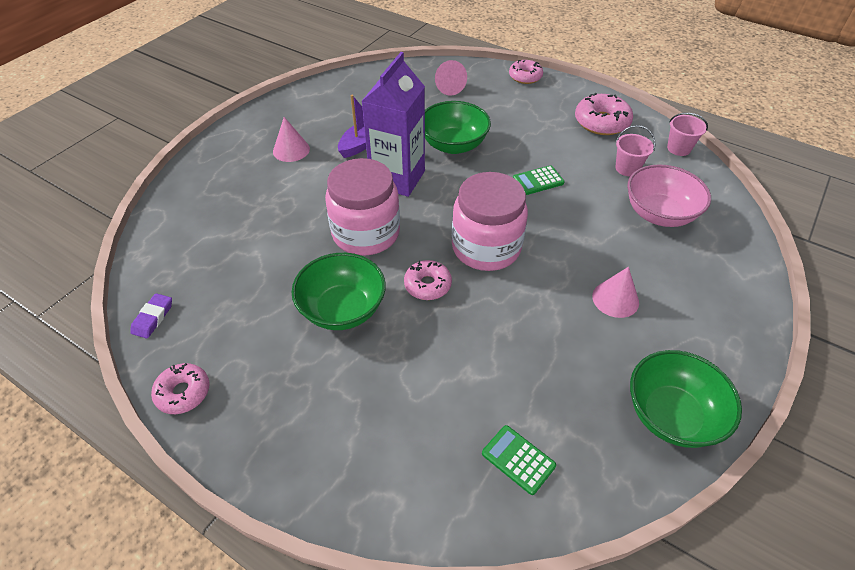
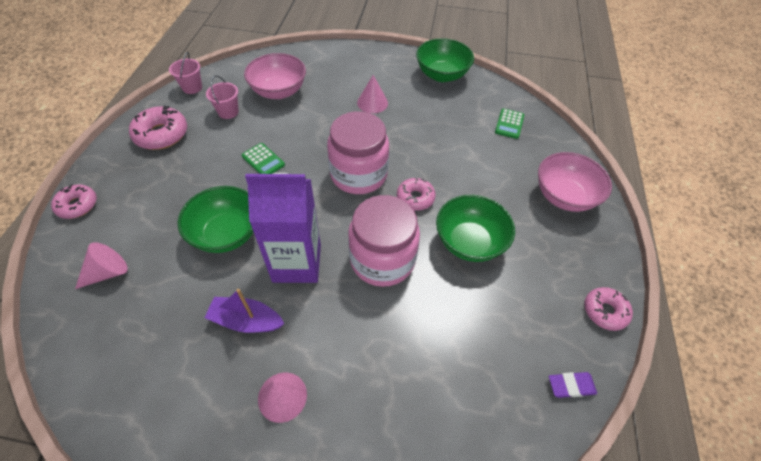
camera: 115 degrees left, 5 degrees up
(346, 451) = (564, 196): none -> pink bowl

